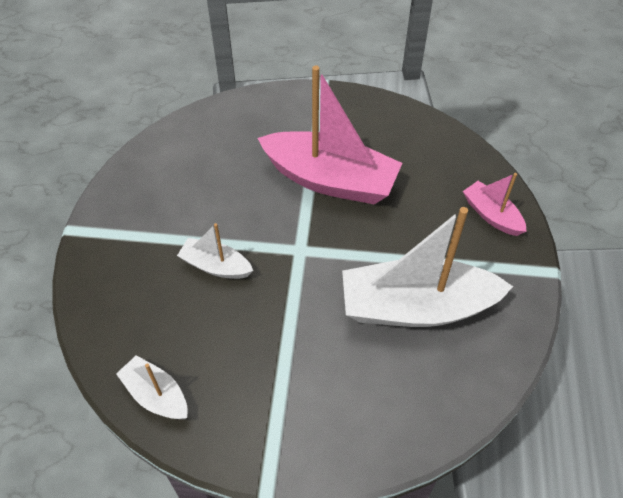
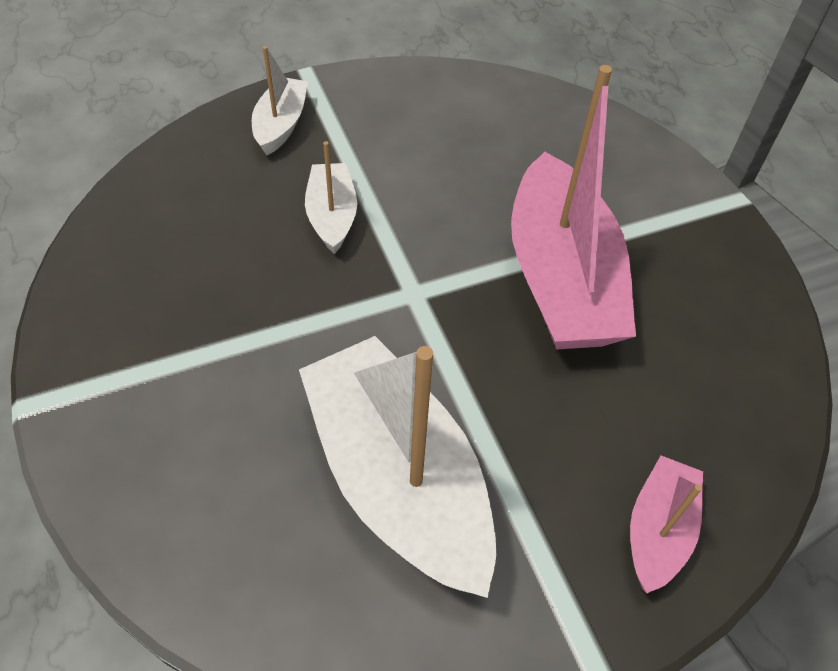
camera: 60 degrees right, 0 degrees up
(156, 395) = (118, 240): white boat -> white boat (281, 125)

